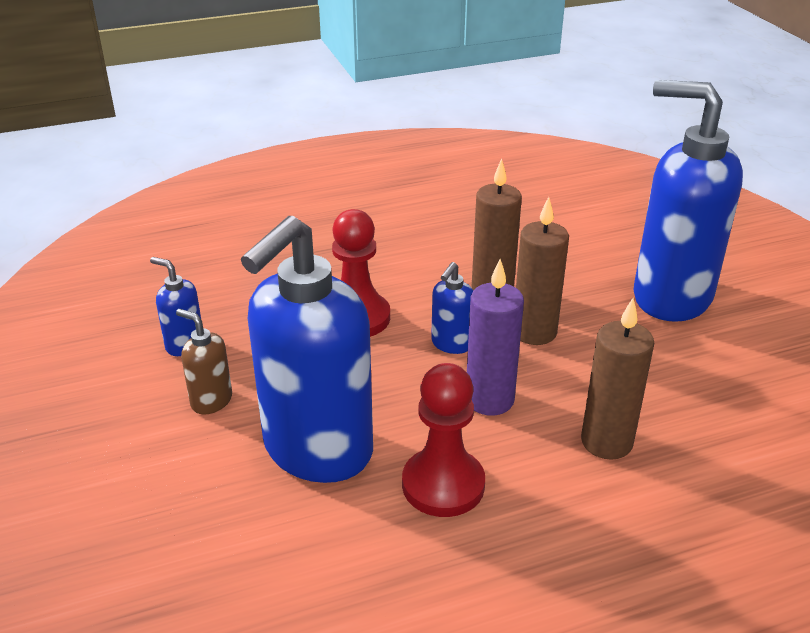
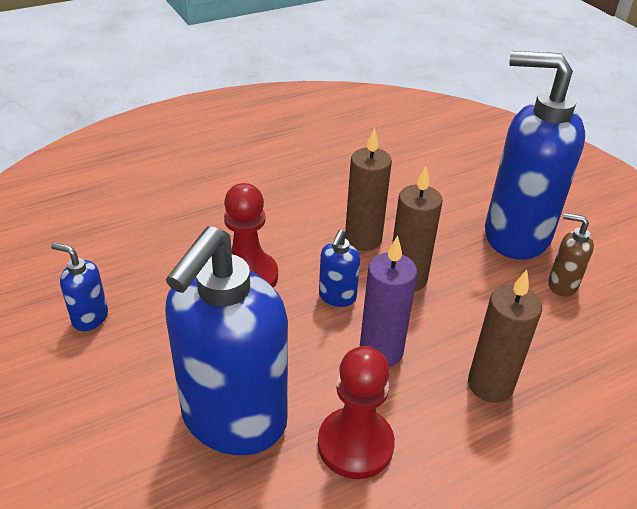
camera: 10 degrees left, 5 degrees up
(211, 401) = (124, 376): brown soap dispenser -> brown soap dispenser (562, 285)

